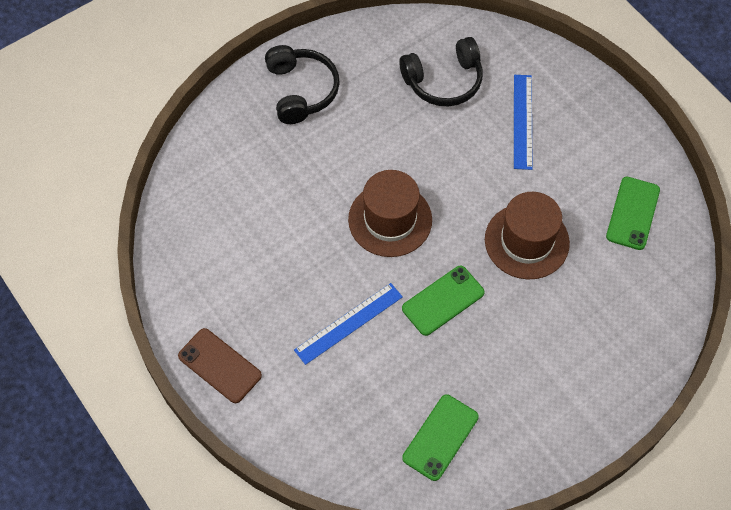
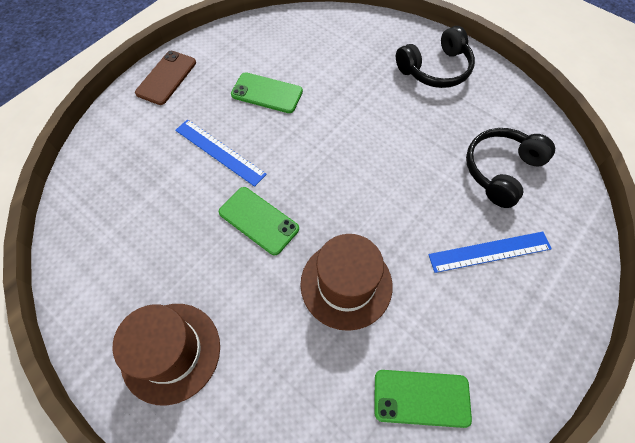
camera: 75 degrees right, 0 degrees up
(390, 219) = (331, 160): brown hat -> brown hat (171, 352)
(440, 437) = (116, 248): green phone -> green phone (267, 93)
(443, 81) = (501, 170): black headphones -> black headphones turned 75 degrees clockwise

